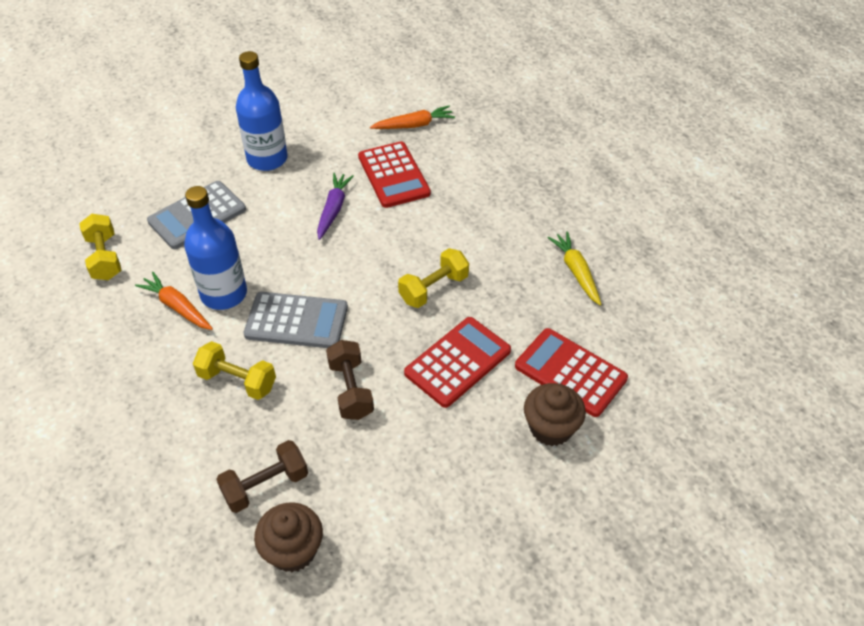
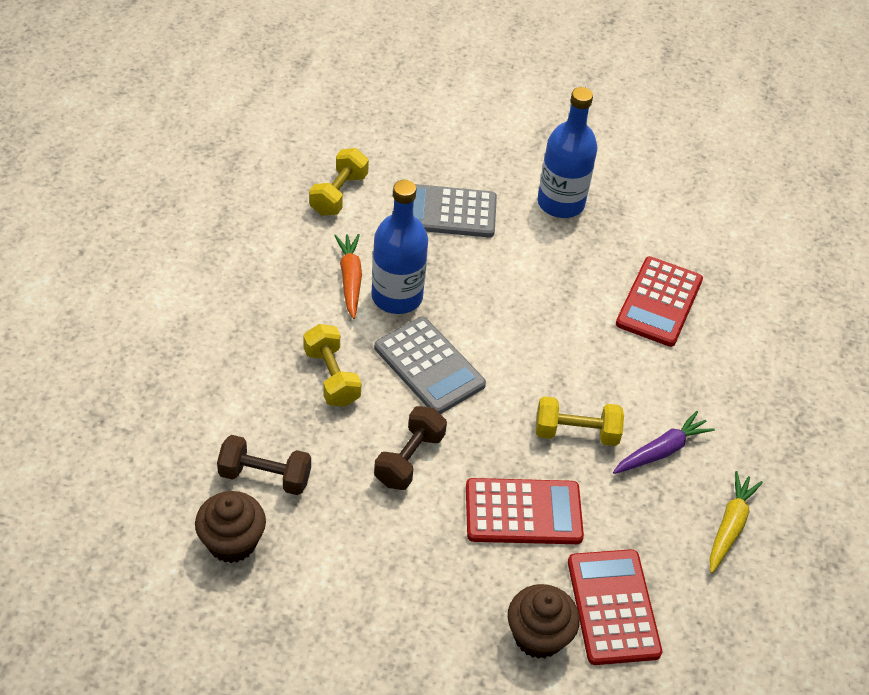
camera: 40 degrees right, 0 degrees up
(333, 209) = (568, 293): purple carrot -> purple carrot (661, 451)
(414, 125) = (735, 268): orange carrot -> none

